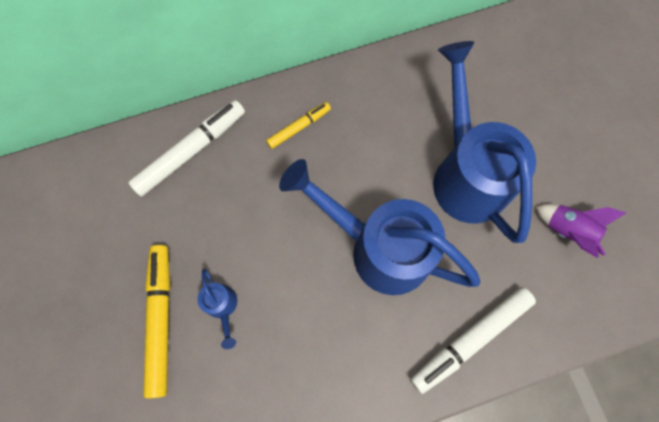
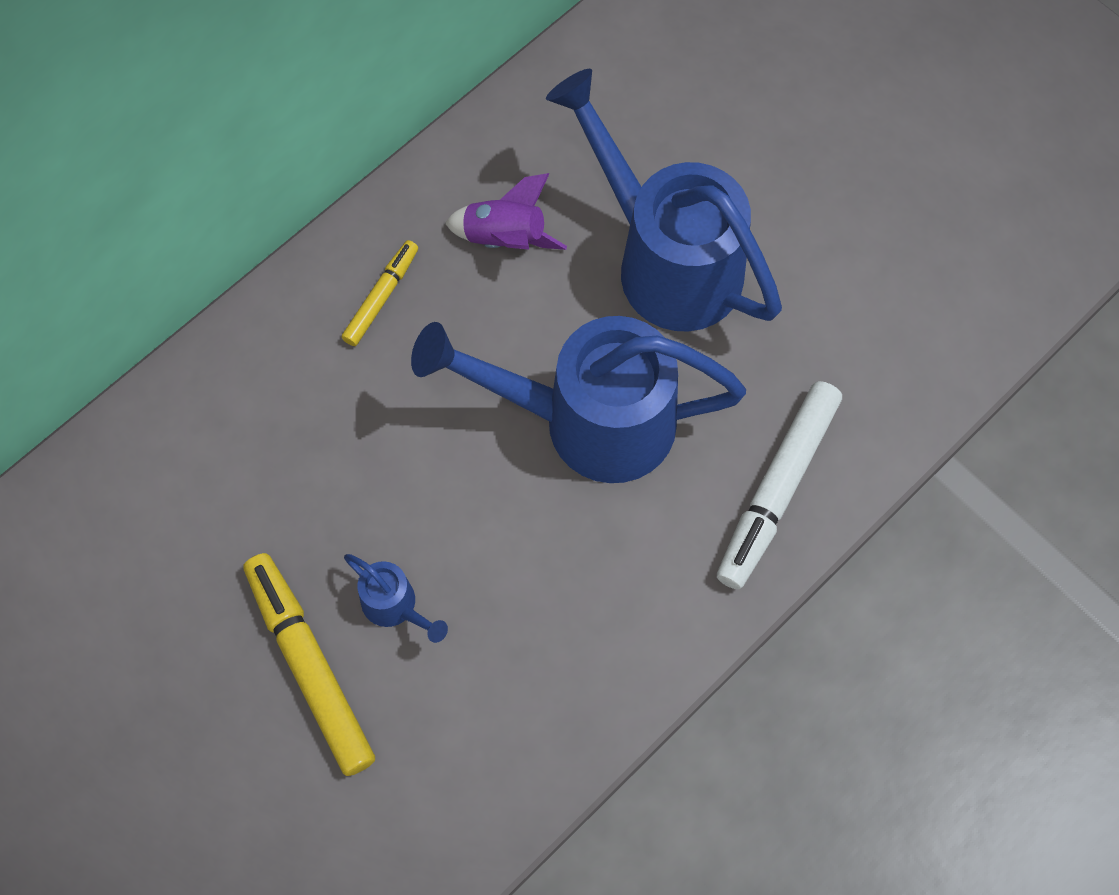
camera: 25 degrees left, 5 degrees down
(191, 151) = (228, 403): white marker -> none
(567, 231) = (848, 279): purple rocket -> purple rocket (505, 238)

